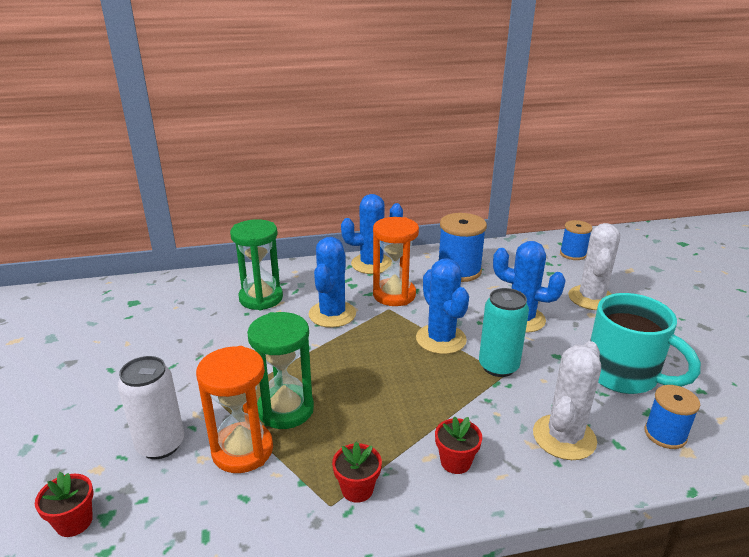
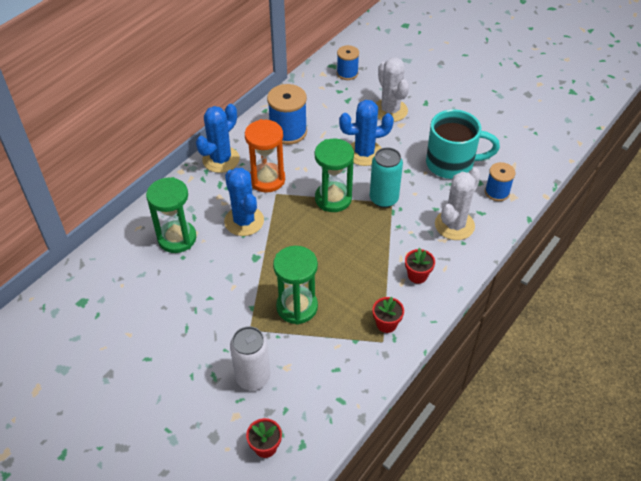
camera: 40 degrees left, 20 degrees up
(242, 450) = (303, 347): orange hourglass -> none
(441, 339) = (333, 199): blue cactus -> green hourglass
(564, 437) = (454, 225): white cactus -> white cactus turned 45 degrees clockwise

